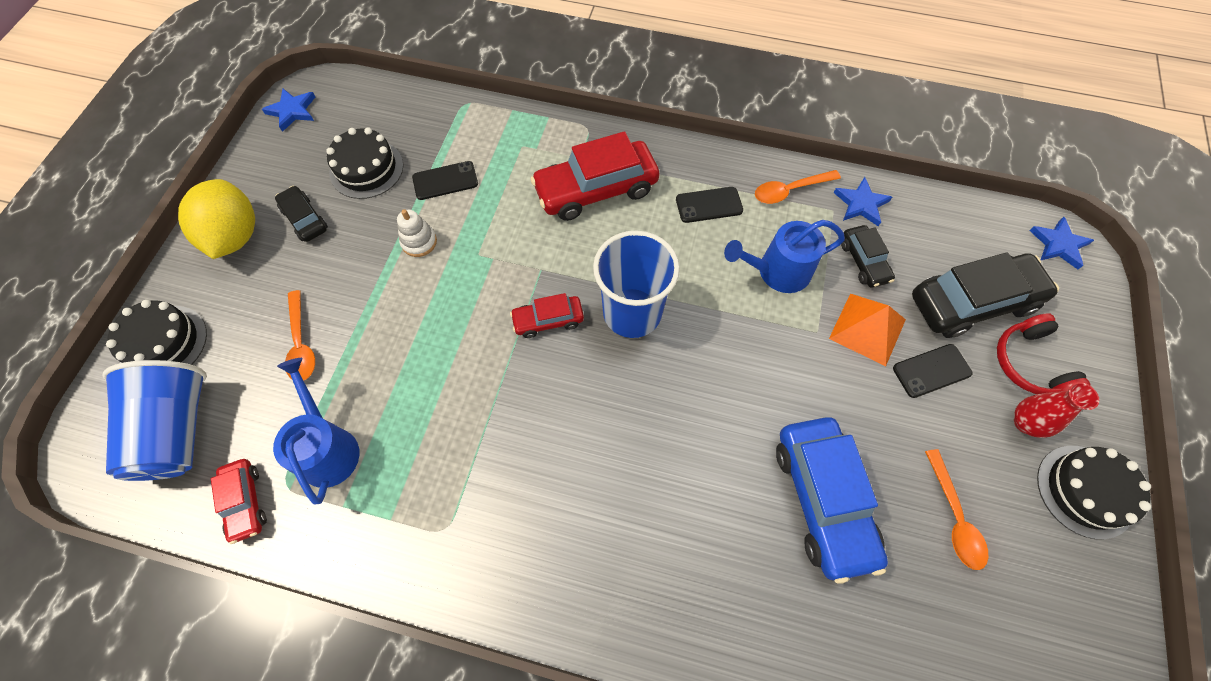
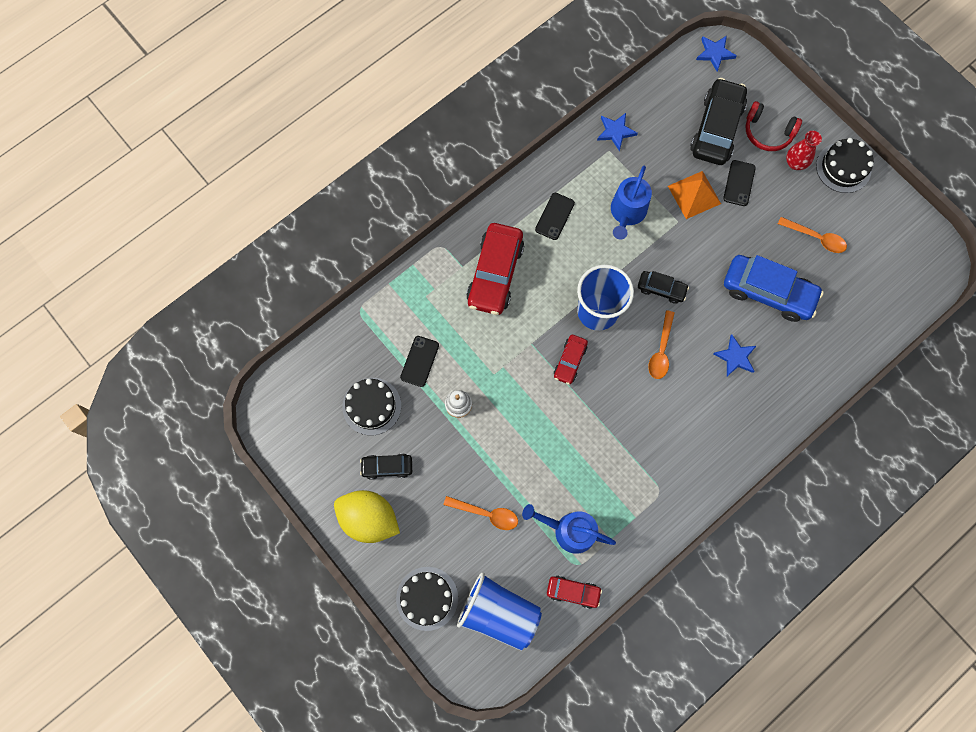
camera: 55 degrees left, 10 degrees up
(292, 111) = (277, 430): blue star -> blue star (735, 357)
(789, 190) = (578, 163): orange spoon -> orange spoon (661, 350)
(864, 261) = (653, 162): black car -> black car (661, 289)

